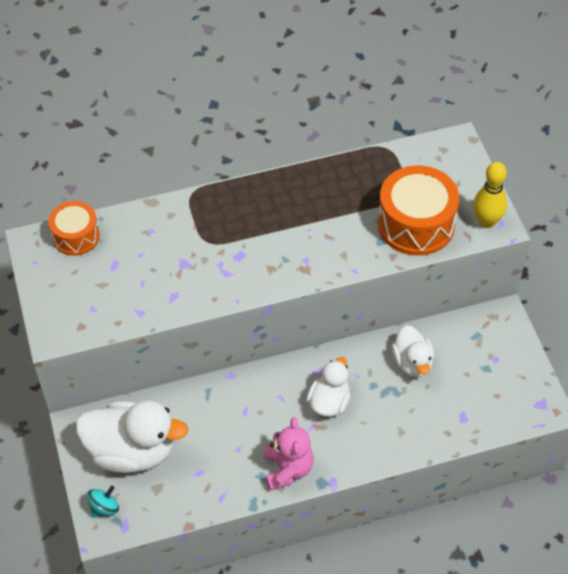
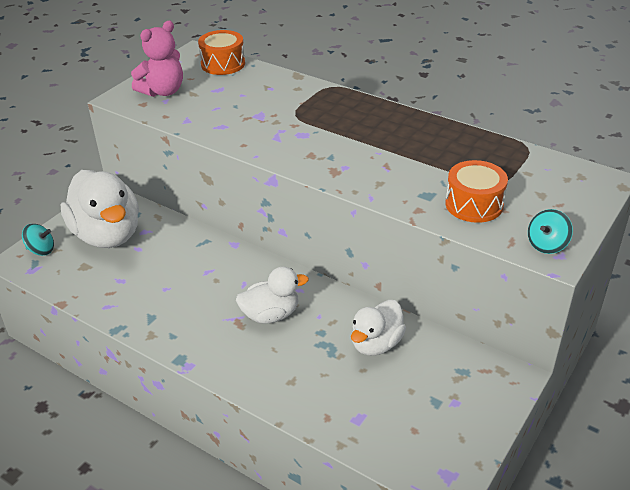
camera: 50 degrees right, 15 degrees down
(288, 469) = (173, 329): pink teddy bear -> pink teddy bear (163, 91)
(416, 224) = (474, 204): orange drum -> orange drum, size x0.61
(486, 221) = (547, 245): yellow bowling pin -> turquoise spinning top

